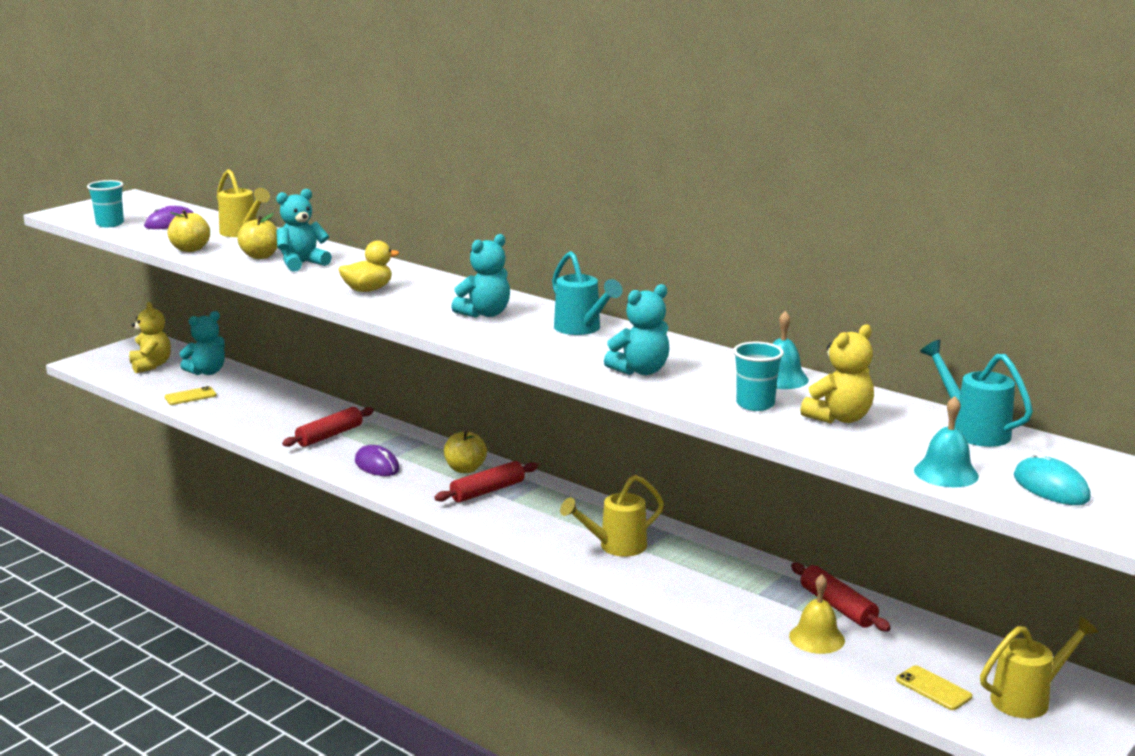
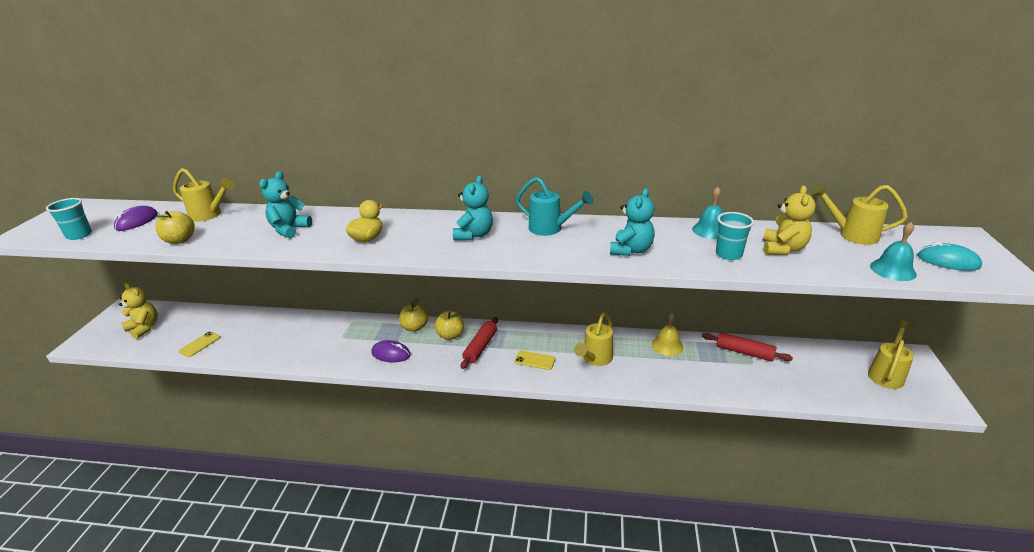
camera: 30 degrees left, 10 degrees up
(207, 372) = (196, 319): turquoise teddy bear -> none
(260, 256) = (248, 232): yellow apple -> yellow apple (415, 327)
(329, 435) = (335, 341): red rolling pin -> none
(817, 638) = (760, 379): yellow bell -> yellow bell (667, 345)
(933, 688) = (845, 387): yellow phone -> yellow phone (535, 360)
(973, 430) = (851, 235): turquoise watering can -> yellow watering can

